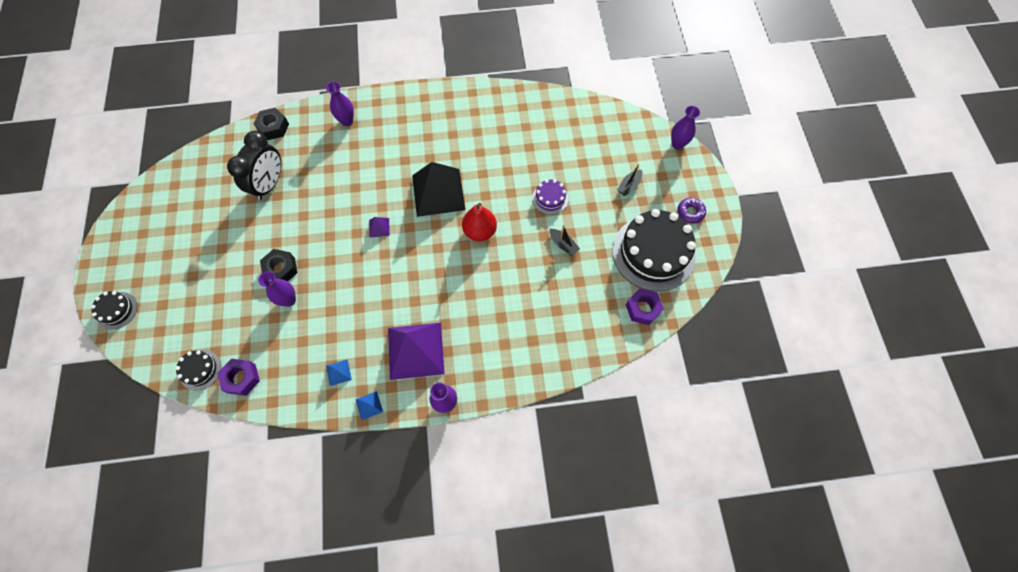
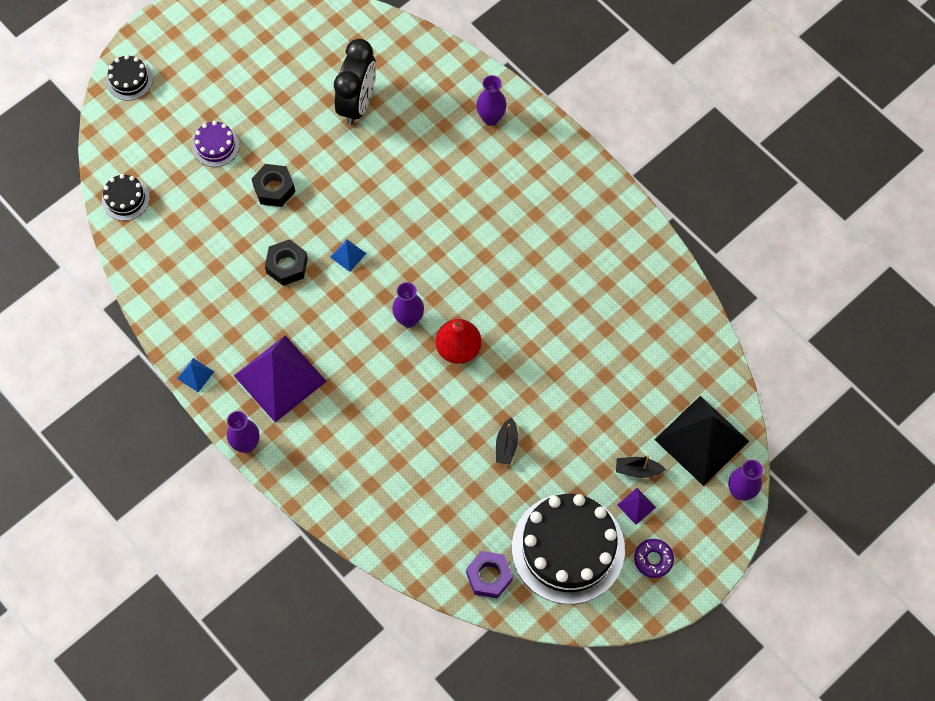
camera: 55 degrees right, 0 degrees up
(241, 378) = (142, 241): purple nut -> none
(269, 184) = (357, 104): black clock -> black clock turned 60 degrees counterclockwise
(273, 127) = (426, 54): black nut -> black nut (287, 266)
(289, 300) = (247, 221): purple vase -> purple vase (409, 319)
(338, 372) = (208, 323): blue pyramid -> blue pyramid (348, 255)
(379, 227) = (388, 246): purple pyramid -> purple pyramid (636, 506)
(438, 192) = (474, 274): black pyramid -> black pyramid (701, 440)
(550, 198) = (554, 394): purple cake -> purple cake (215, 146)

